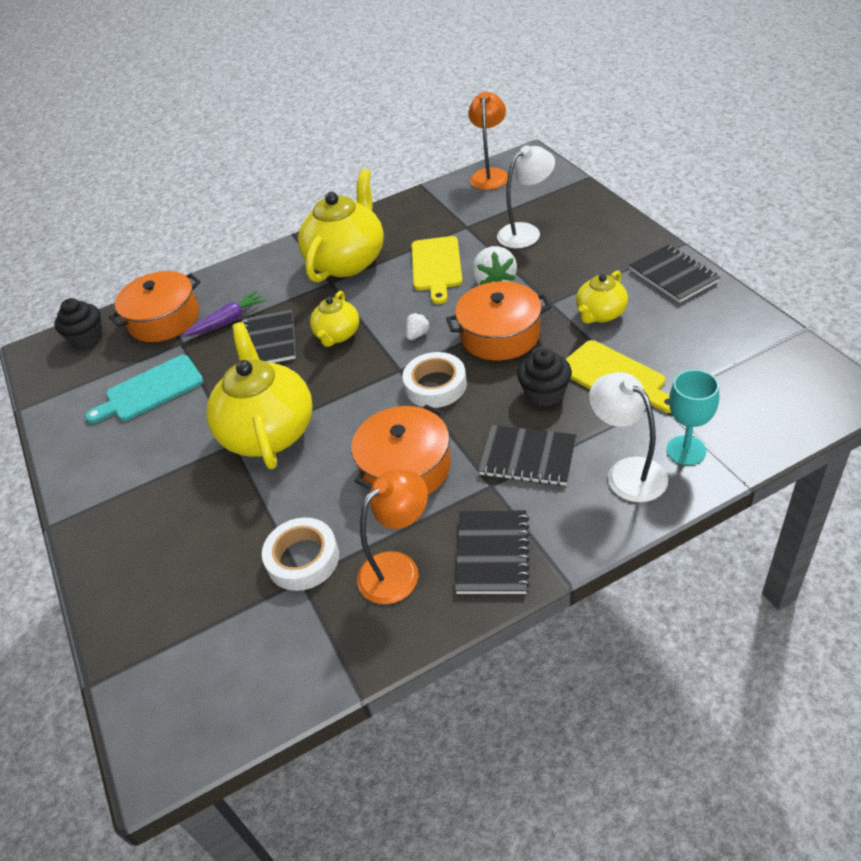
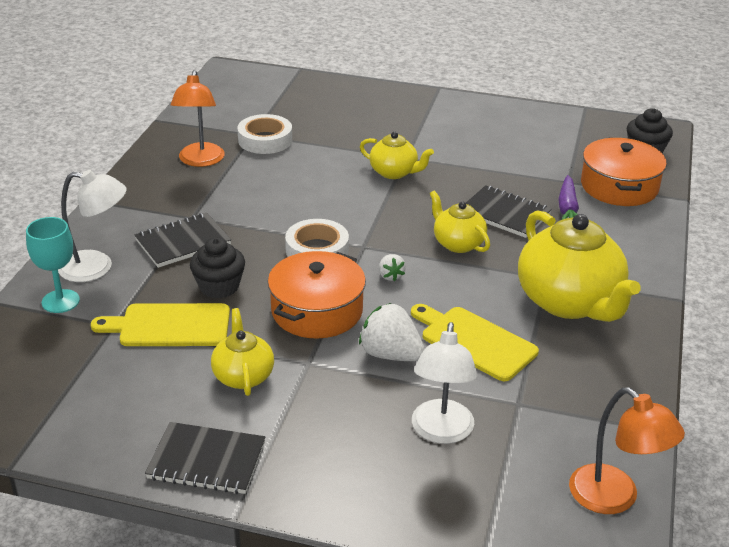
camera: 125 degrees right, 10 degrees down
(150, 390) = (524, 152): turquoise cutting board -> none
(268, 431) = (394, 172): yellow teapot -> yellow teapot, size x0.53
(405, 467) = (265, 199): orange pot -> none
(492, 554) = (149, 190): black notebook -> none

